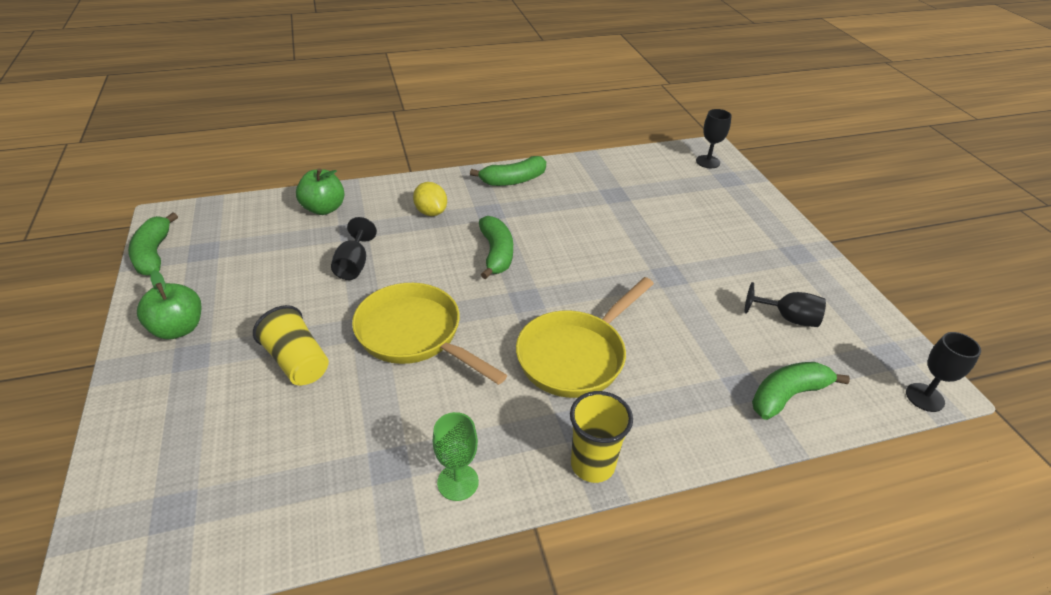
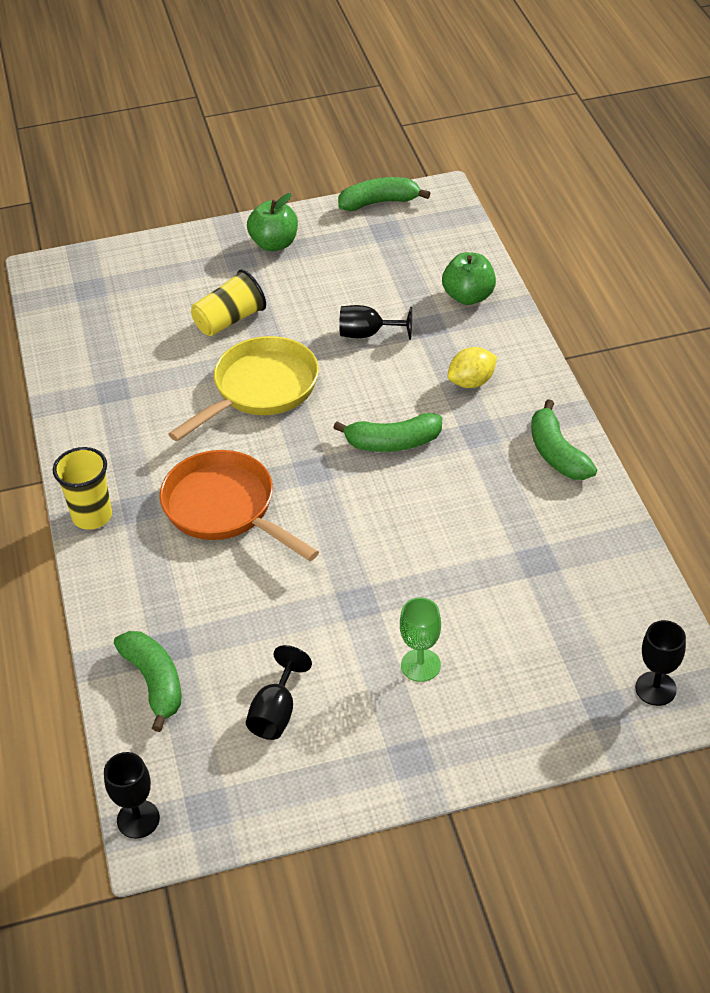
camera: 95 degrees right, 5 degrees up
(458, 482) = (88, 431): green goblet -> green goblet (420, 665)
(576, 355) = (225, 509): yellow pan -> orange pan

